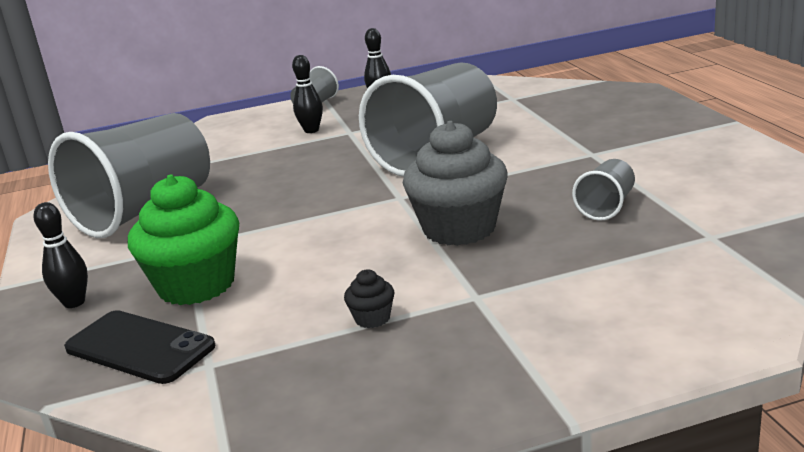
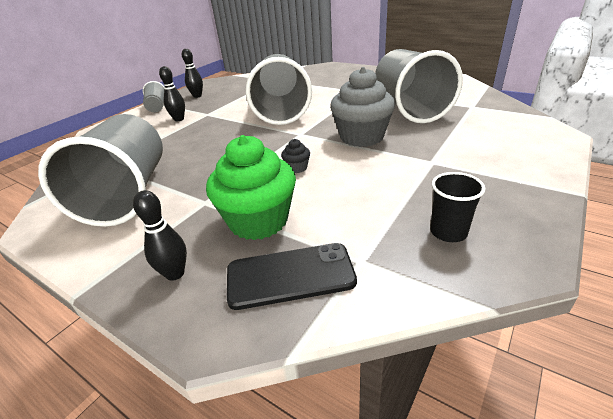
camera: 40 degrees left, 10 degrees up
(329, 381) = (448, 232): none -> black cup
(372, 318) = (404, 192): black cupcake -> black cupcake (297, 168)
(606, 207) = (409, 108): grey cup -> grey cup, size x2.32

